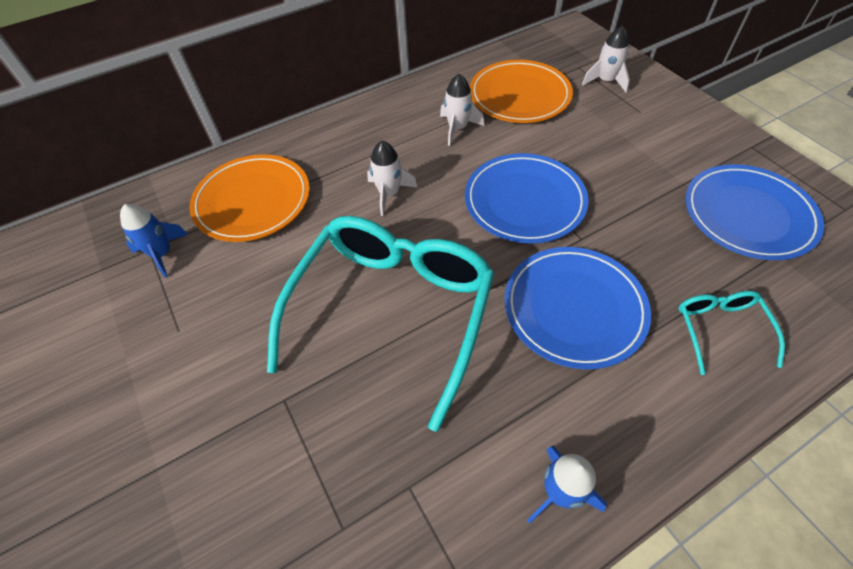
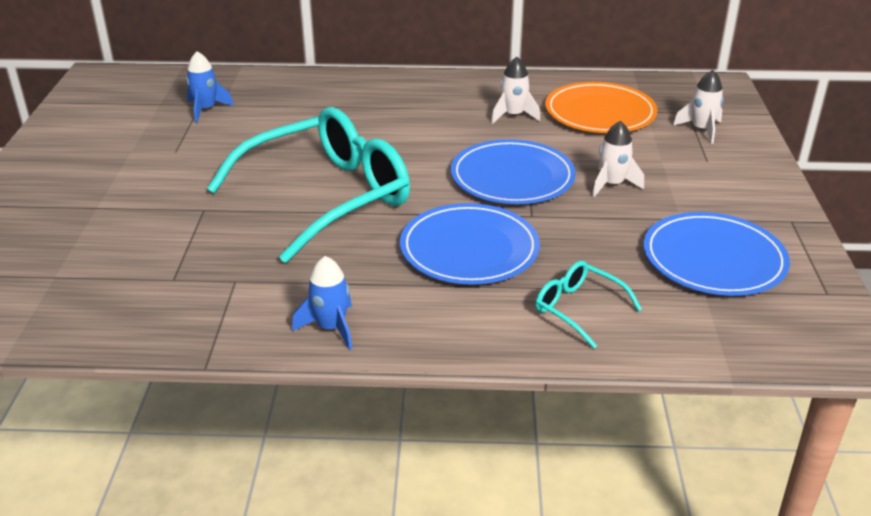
camera: 30 degrees right, 20 degrees down
(252, 201) = (298, 103): orange plate -> none
(389, 194) = (405, 135): white rocket -> white rocket (612, 185)
(720, 329) = (578, 309): turquoise glasses -> turquoise glasses turned 75 degrees counterclockwise

